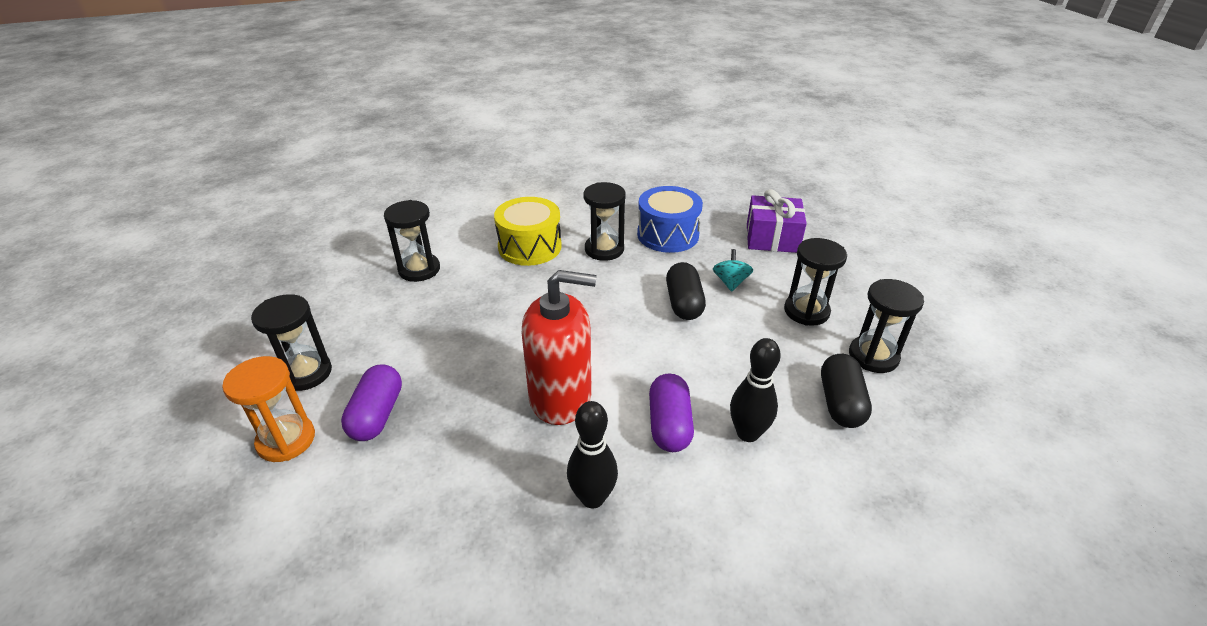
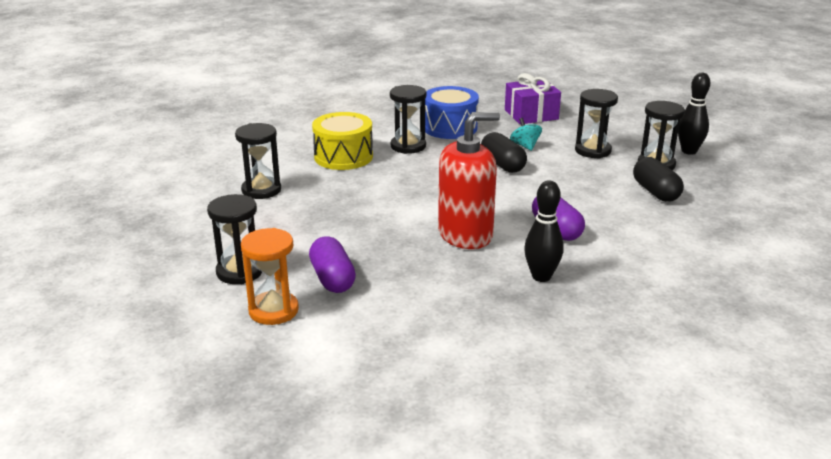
camera: 25 degrees left, 10 degrees down
(747, 433) = (611, 221): black bowling pin -> black bowling pin (689, 151)

